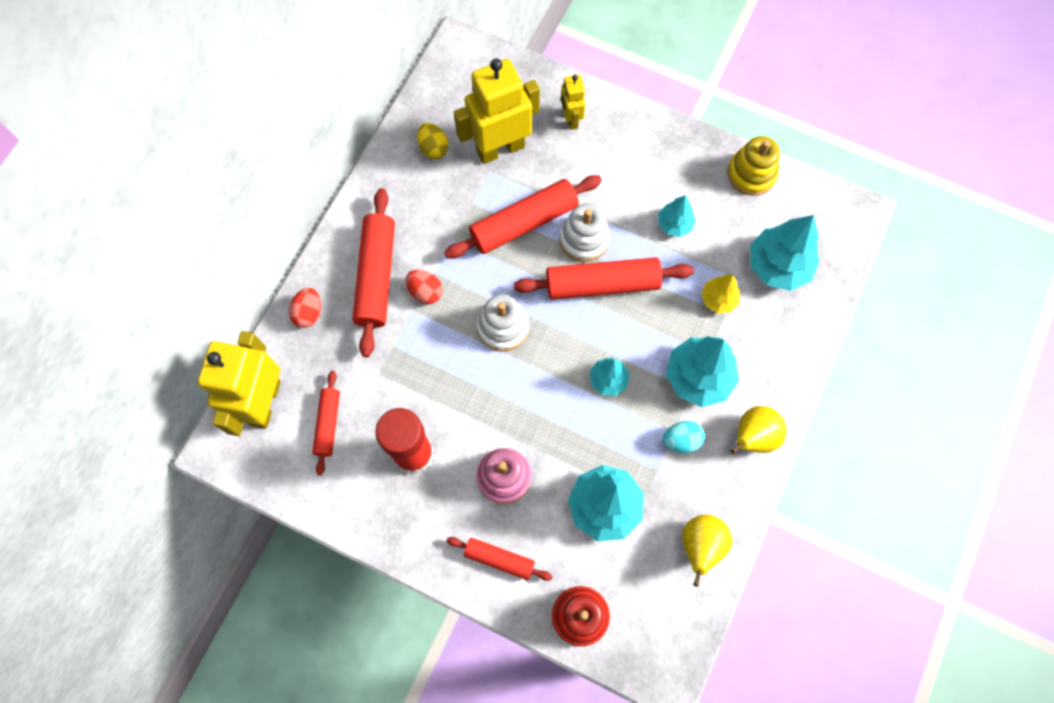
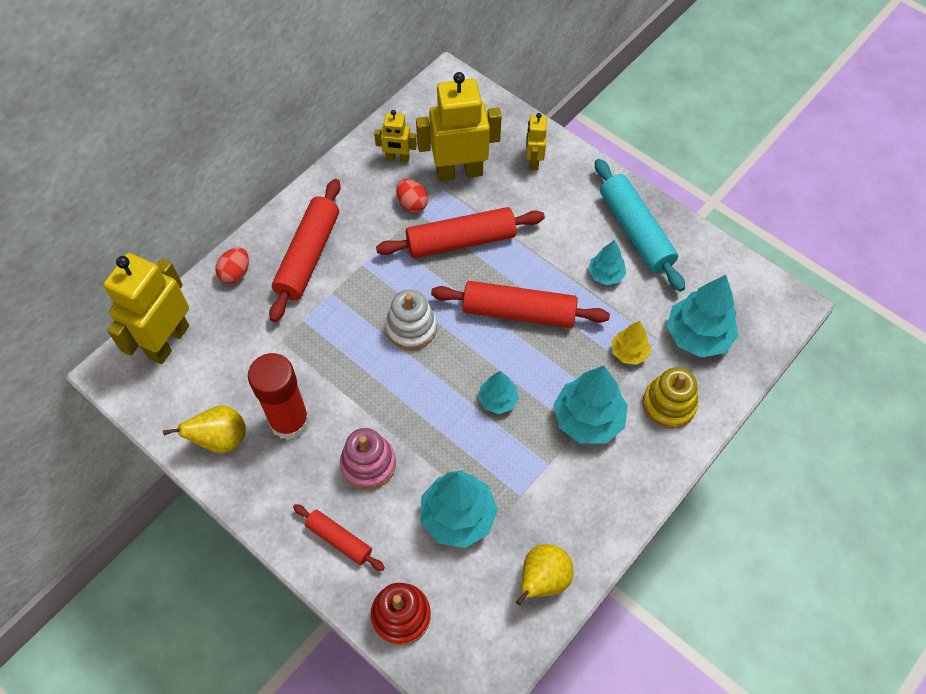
camera: 15 degrees right, 10 degrees down
(328, 424) = (219, 374): red rolling pin -> none
(425, 292) = (349, 280): red egg -> red egg (412, 204)
(433, 148) = (397, 158): yellow egg -> yellow robot
(584, 239) = (513, 268): white stacking toy -> none
(681, 440) = (553, 474): turquoise egg -> none
(691, 171) = (635, 231): none -> turquoise rolling pin
(751, 174) = (694, 246): yellow stacking toy -> yellow stacking toy (669, 404)
(752, 437) = (626, 489): yellow pear -> yellow pear (221, 439)

